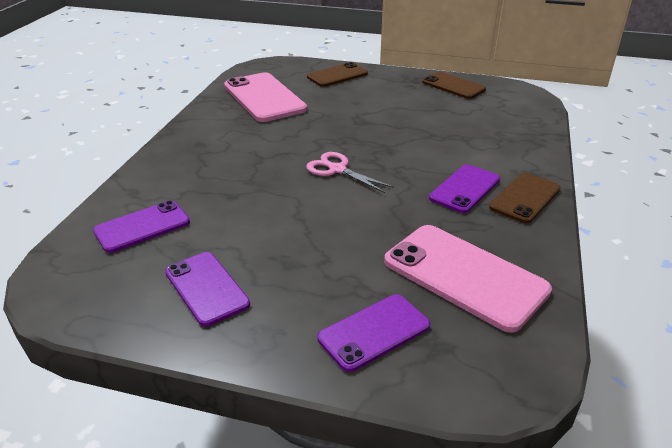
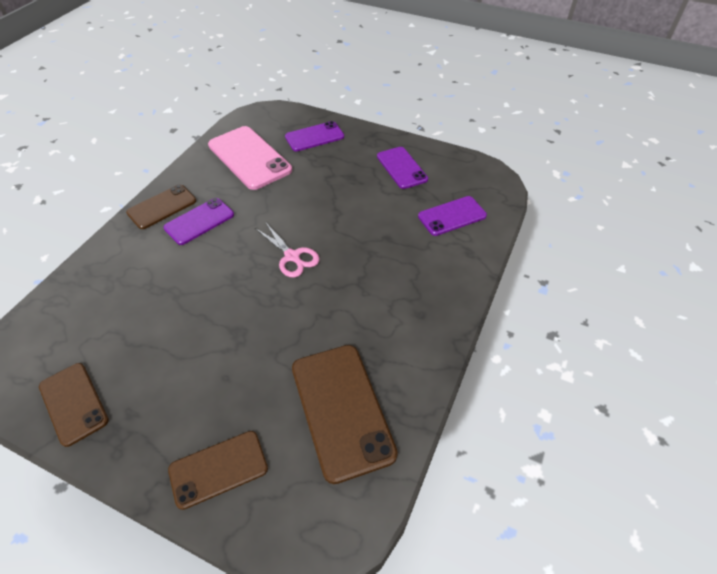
camera: 170 degrees left, 15 degrees up
(264, 98) = (341, 410): pink phone -> brown phone

